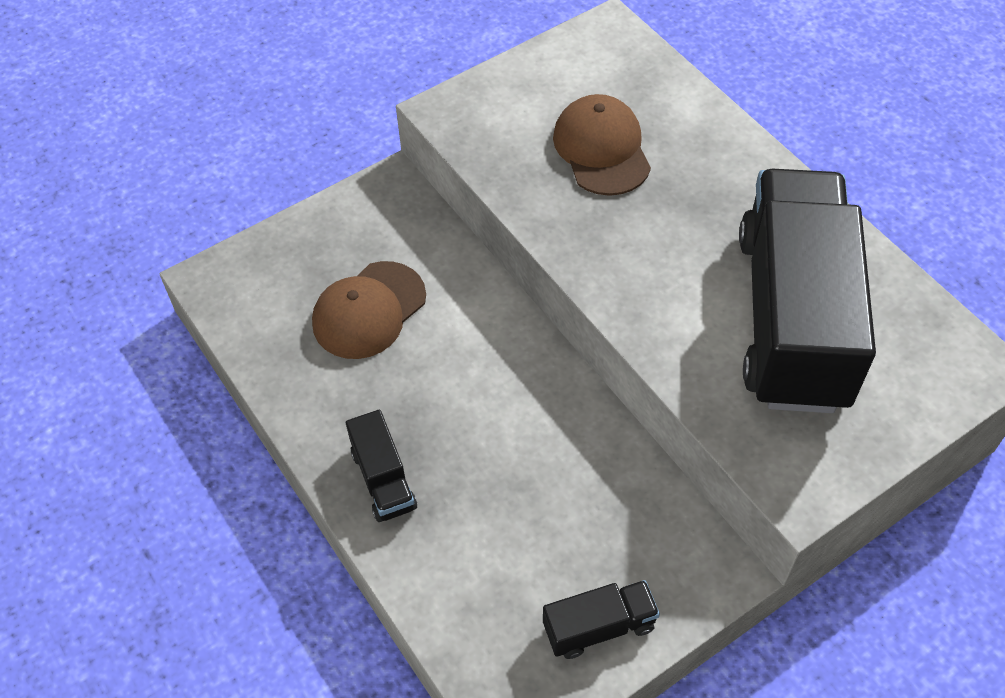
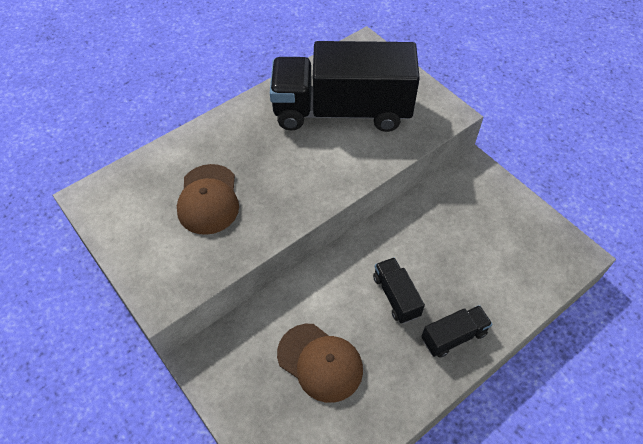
camera: 95 degrees left, 0 degrees up
(599, 627) = (519, 218): black truck -> black truck (396, 296)
(601, 149) = (208, 199): brown cap -> brown cap turned 75 degrees counterclockwise

